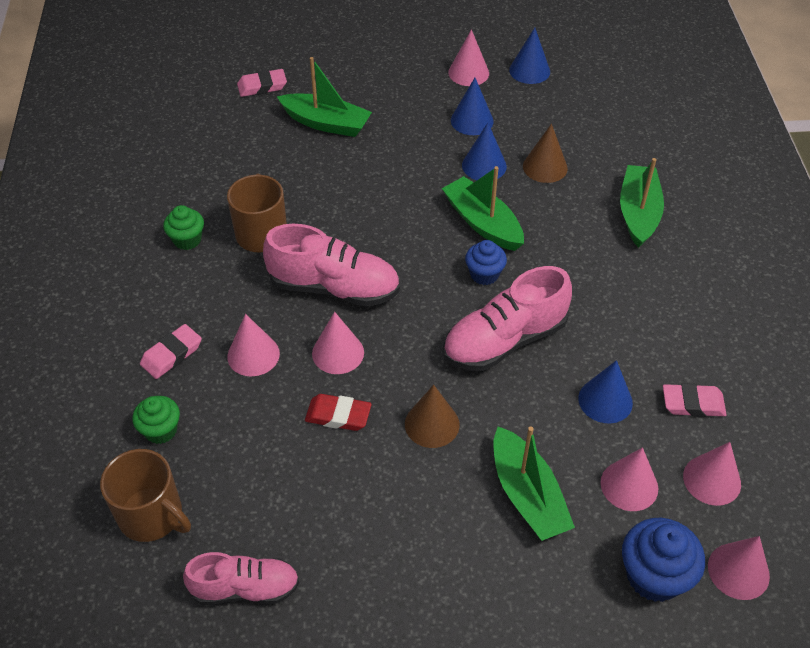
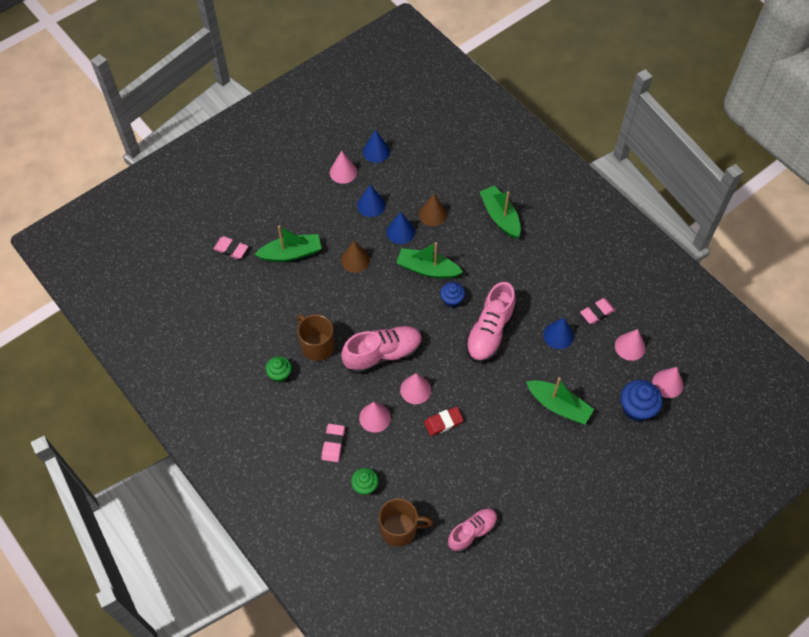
camera: 35 degrees left, 10 degrees up
(262, 86) = (231, 249): pink eraser -> pink eraser turned 75 degrees clockwise
(432, 424) = (490, 398): brown cone -> brown cone (355, 260)
(629, 485) = (598, 372): pink cone -> none

